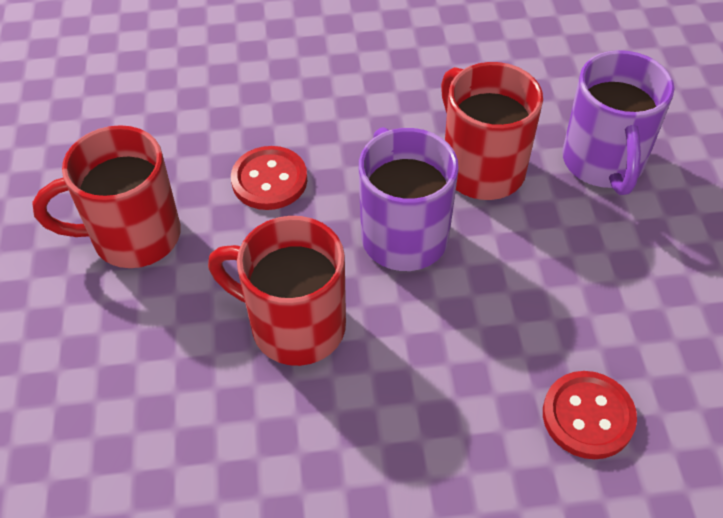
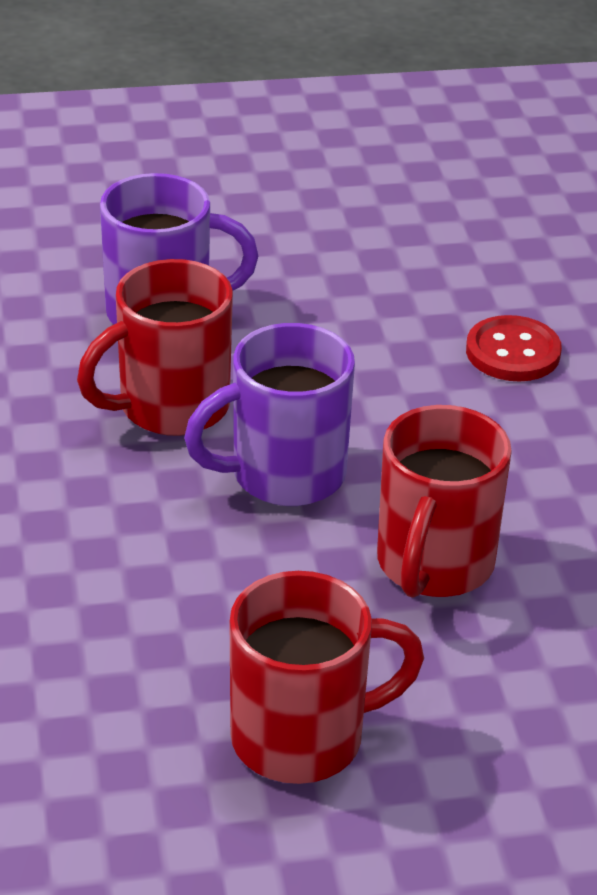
camera: 95 degrees left, 15 degrees down
(133, 236) = (302, 738): red mug -> red mug turned 90 degrees counterclockwise
(269, 180) = (191, 601): red button -> none

